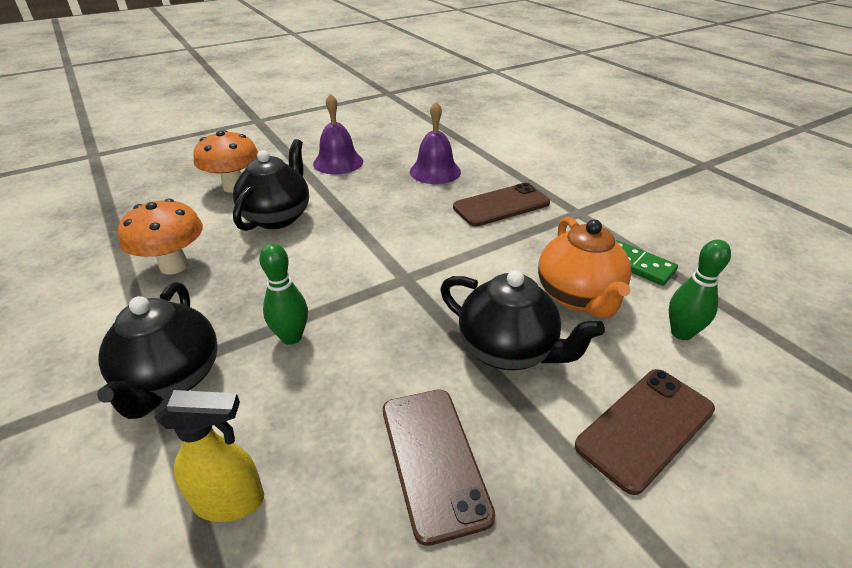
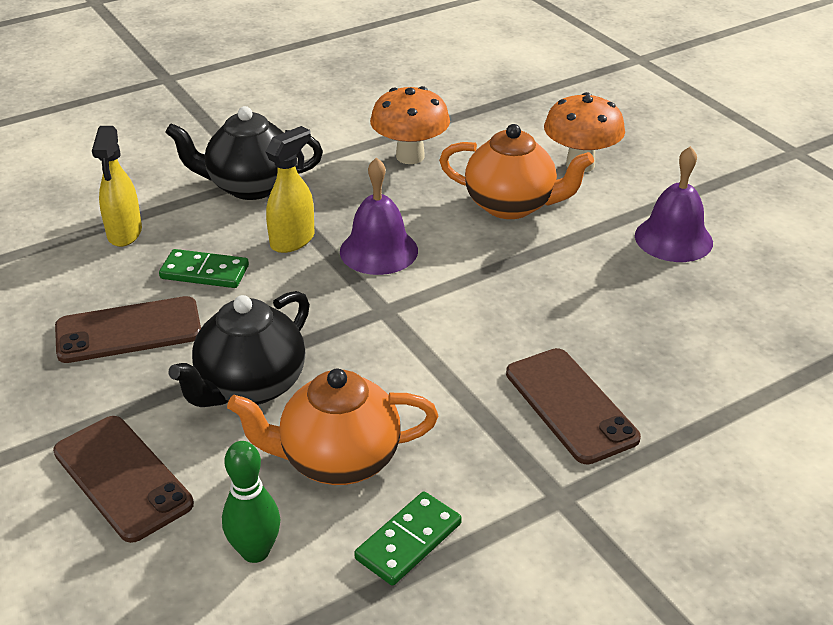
camera: 90 degrees right, 0 degrees up
(277, 217) = (511, 205): black teapot -> orange teapot
(291, 337) = (293, 240): green bowling pin -> yellow spray bottle
(333, 403) = (205, 272): none -> green domino
(435, 171) = (669, 336): purple bell -> purple bell (378, 251)

